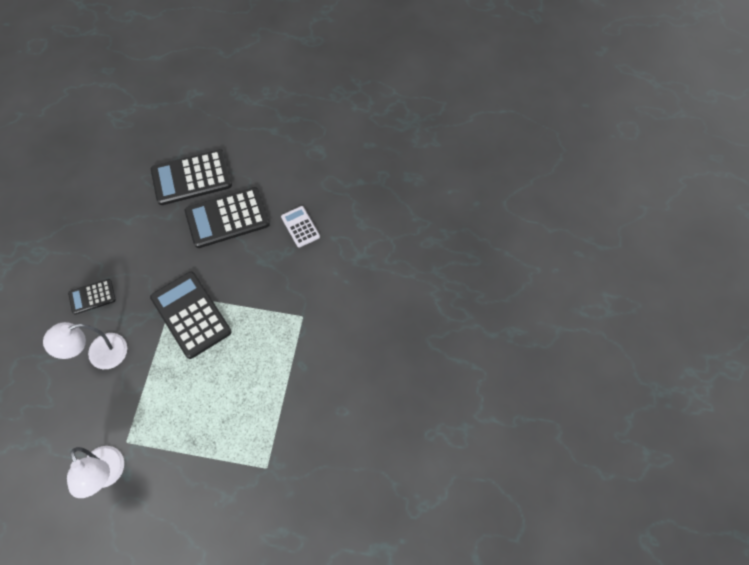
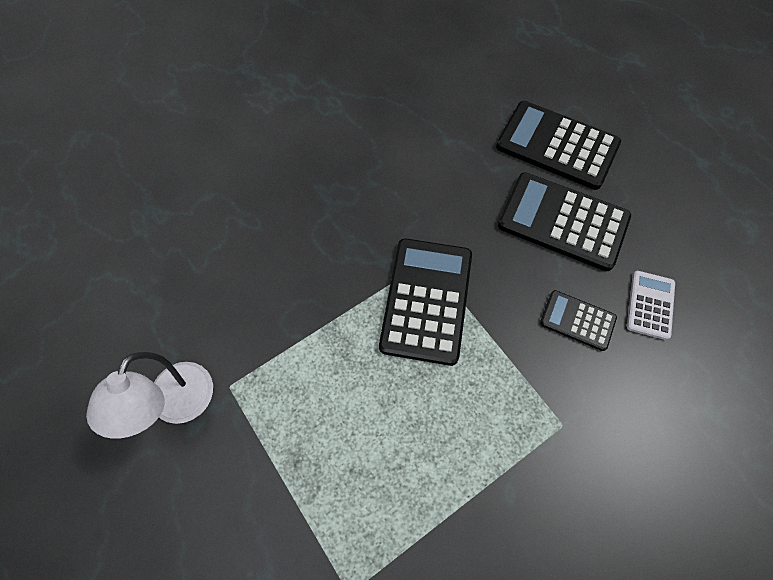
camera: 45 degrees right, 0 degrees up
(92, 297) = (341, 190): black calculator -> black calculator (577, 320)
(99, 354) = (293, 258): white lamp -> none

